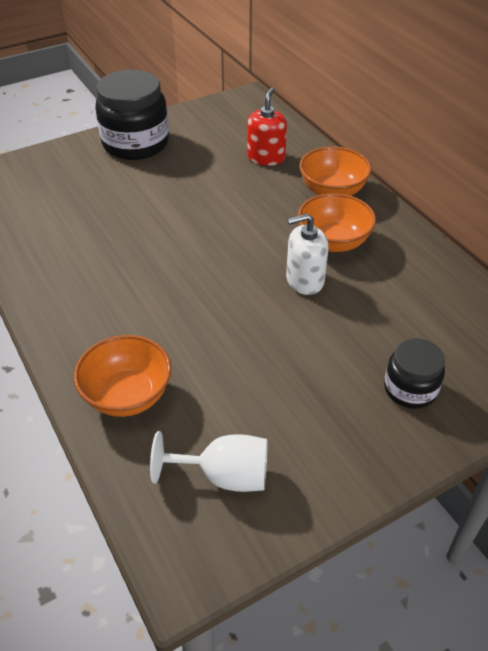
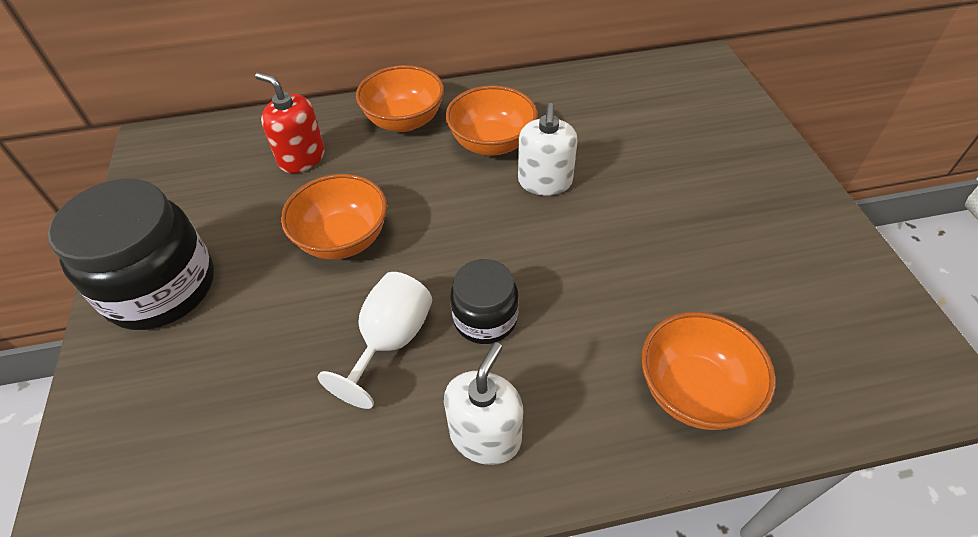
camera: 70 degrees left, 5 degrees up
(69, 297) = (485, 436): none -> white soap dispenser
(200, 197) = (343, 239): none -> orange bowl
(224, 476) = (820, 318): white goblet -> white goblet (390, 341)
(410, 389) = (718, 151): black jar -> black jar (485, 318)

